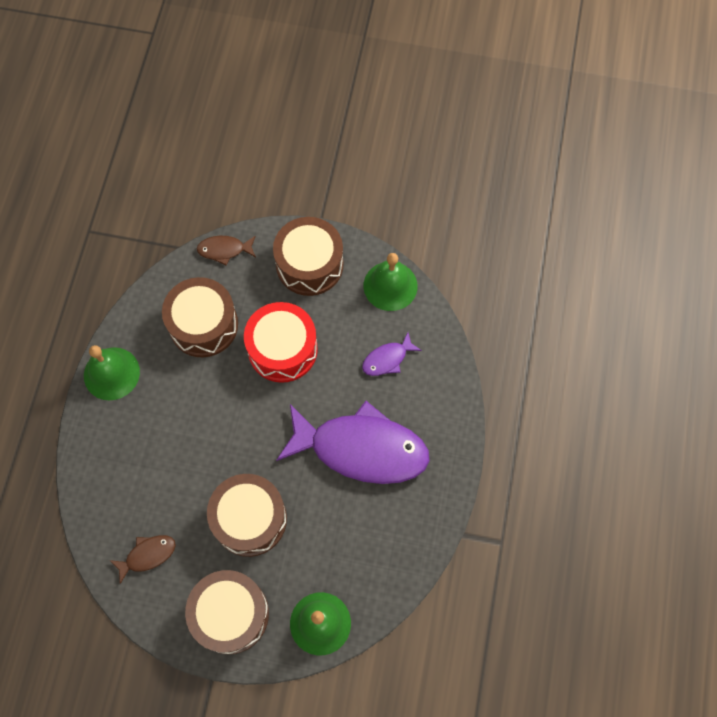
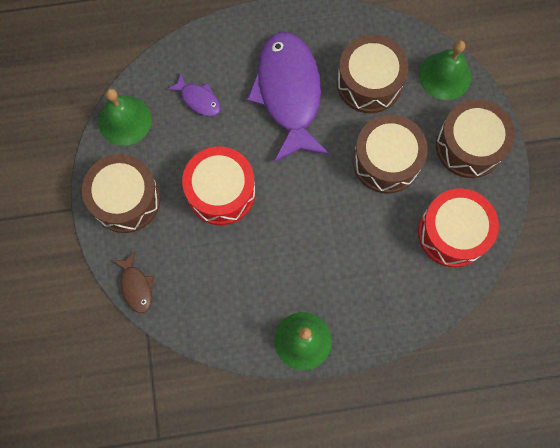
camera: 110 degrees left, 5 degrees up
(147, 555) = (452, 233): brown fish -> red drum
(203, 325) = (222, 274): brown drum -> brown drum (369, 82)

